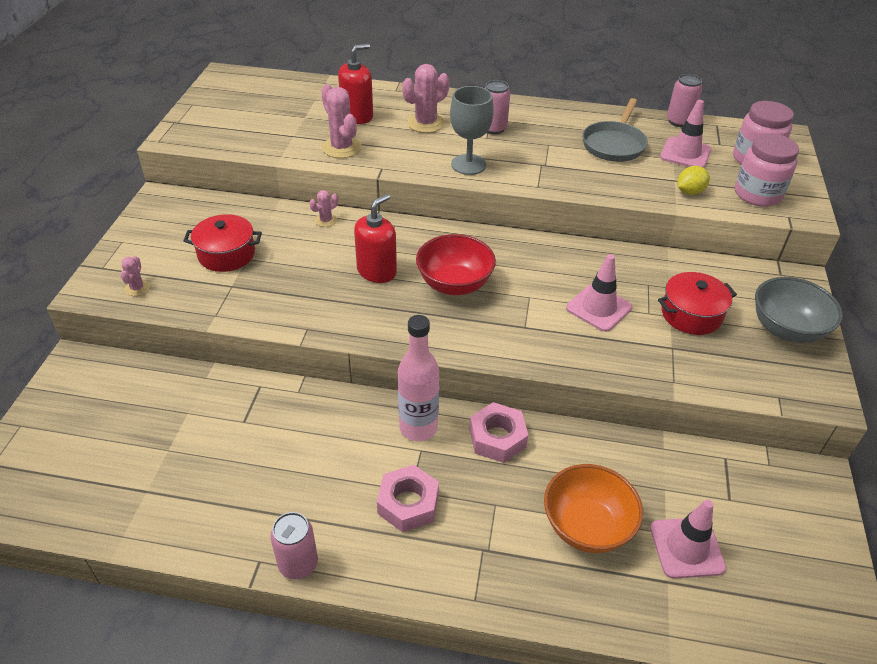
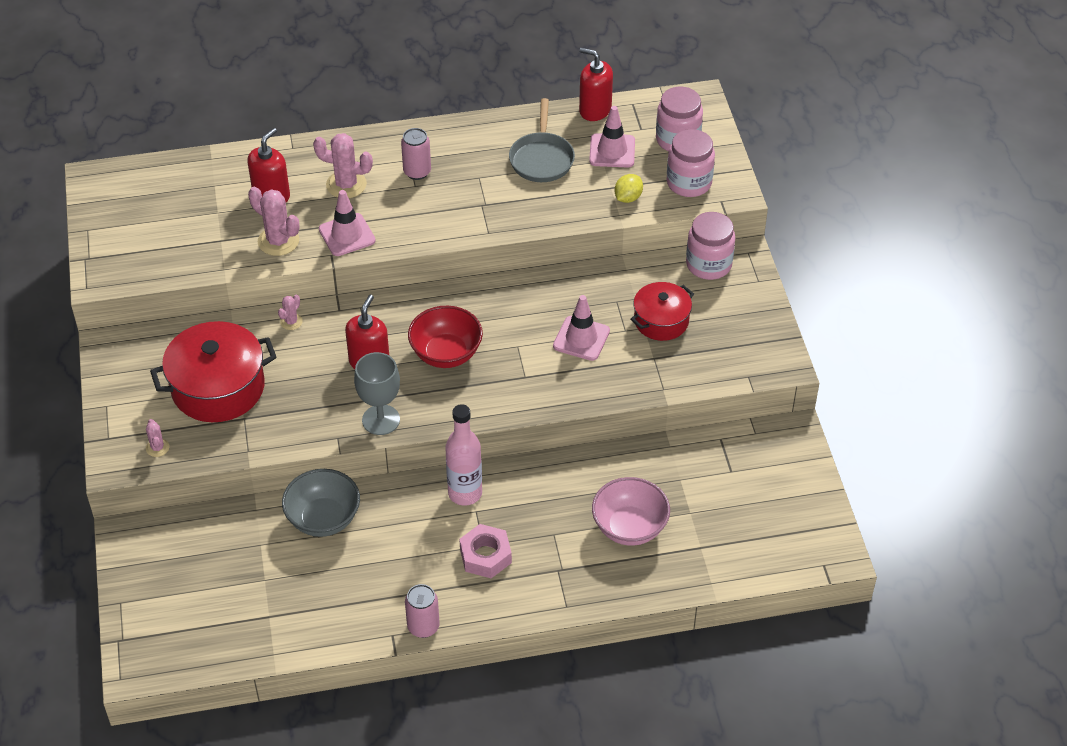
camera: 20 degrees left, 5 degrees up
(226, 254) = (218, 388): red pot -> red pot, size x1.65
(425, 123) = (346, 185): pink cactus -> pink cactus turned 75 degrees clockwise
(468, 164) = (412, 225): grey goblet -> grey goblet (381, 420)
(497, 438) = (534, 481): pink nut -> none
(586, 526) = (629, 527): orange bowl -> pink bowl
(679, 121) = (595, 110): pink can -> red soap dispenser
(687, 548) = (708, 518): pink traffic cone -> pink traffic cone (347, 235)
(757, 277) = (708, 264): none -> pink jar
(786, 329) = (742, 311): grey bowl -> grey bowl (323, 519)

